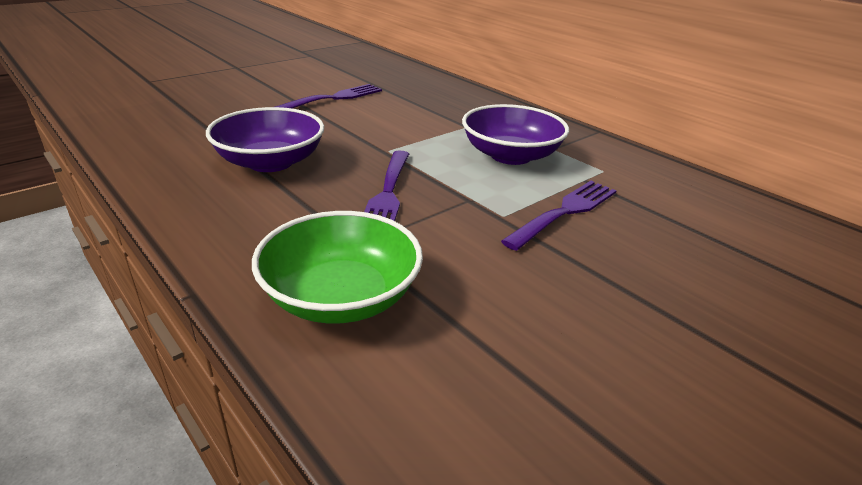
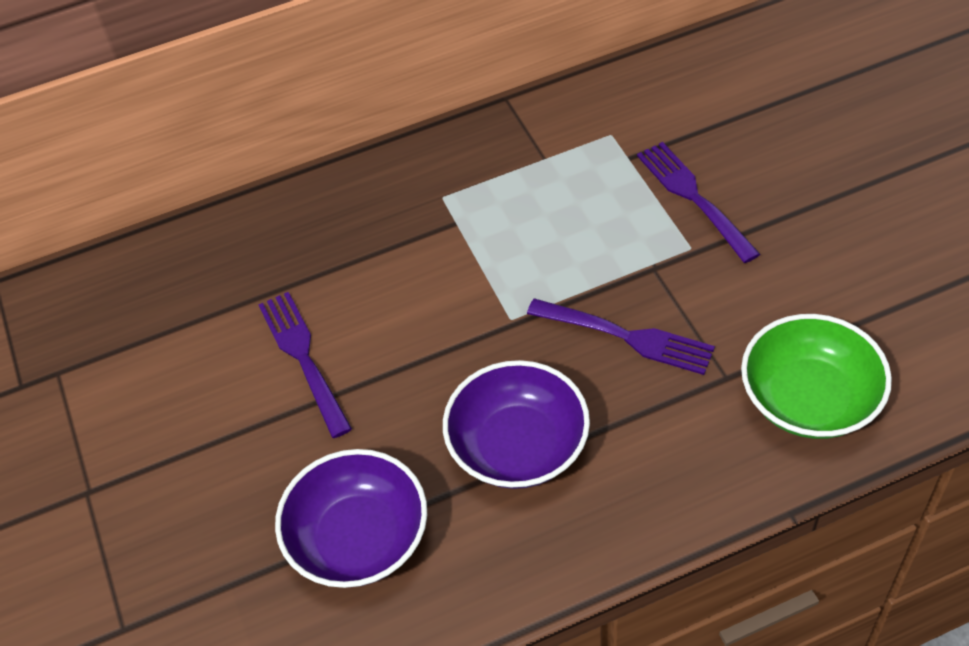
camera: 65 degrees left, 20 degrees up
(511, 155) = (555, 203): purple bowl -> purple bowl (358, 538)

